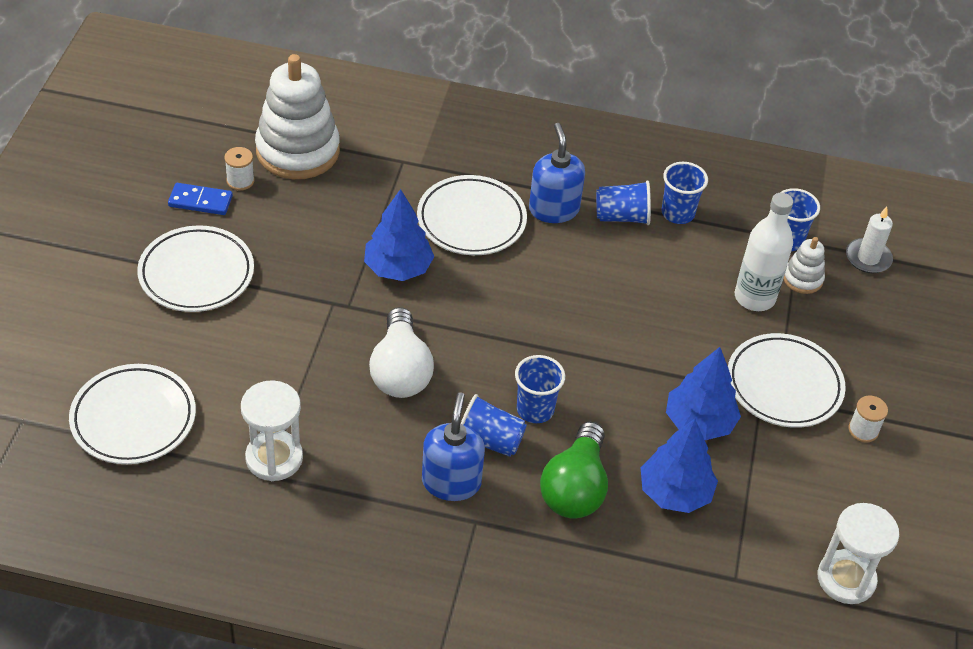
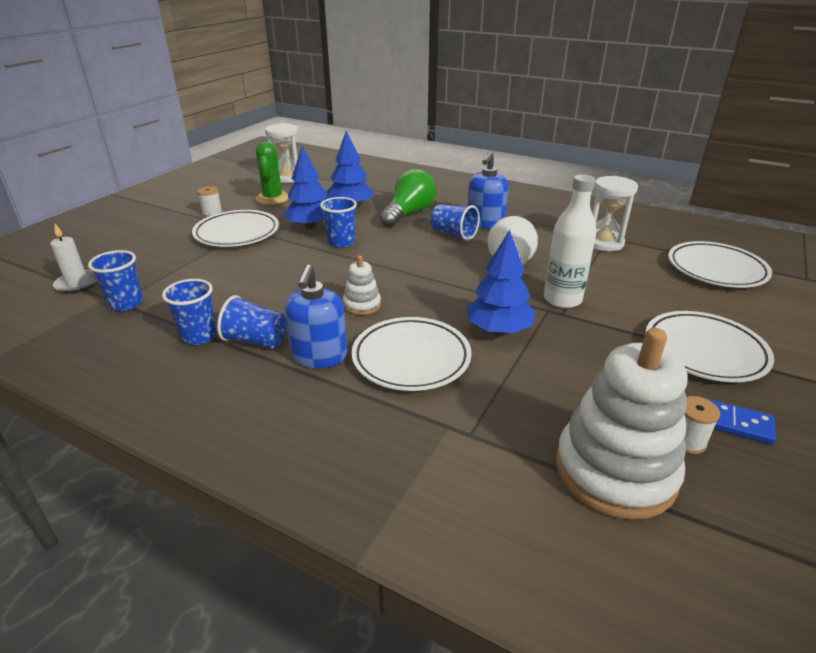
camera: 160 degrees left, 15 degrees down
(535, 409) = (416, 242): blue cup -> blue cup (341, 242)
(754, 297) = (202, 273): white bottle -> white bottle (562, 300)
(802, 279) = (149, 279): white stacking toy -> white stacking toy (362, 305)
(812, 494) = (272, 198): none -> green cactus

